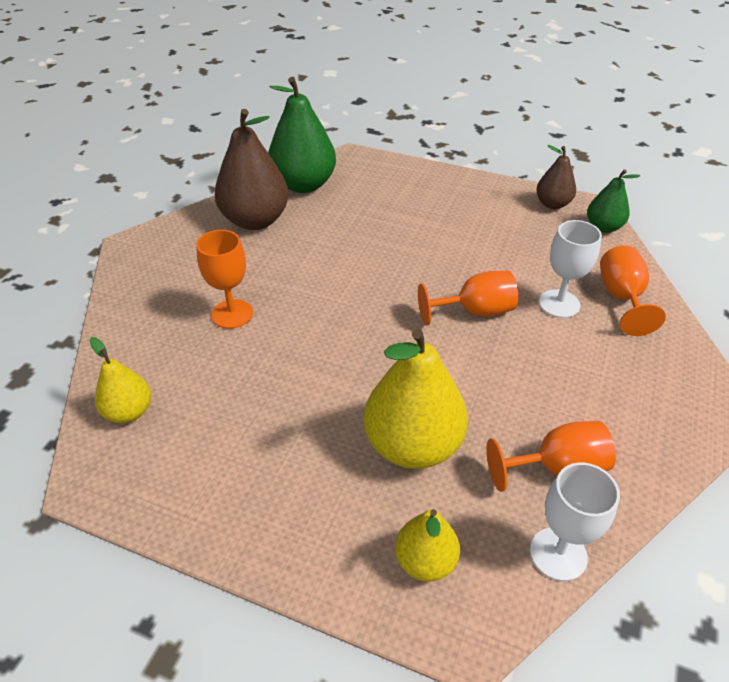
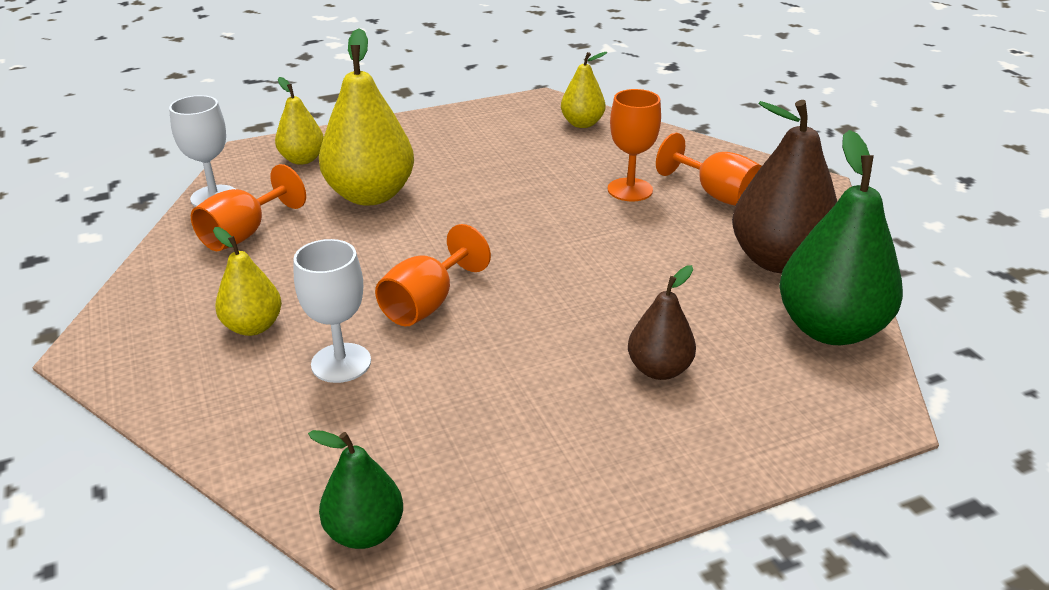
camera: 135 degrees right, 10 degrees down
(552, 204) = (486, 529): brown pear -> brown pear (659, 370)
(599, 361) = (253, 326): none -> yellow pear
(621, 297) = (266, 416): orange goblet -> orange goblet (716, 194)

